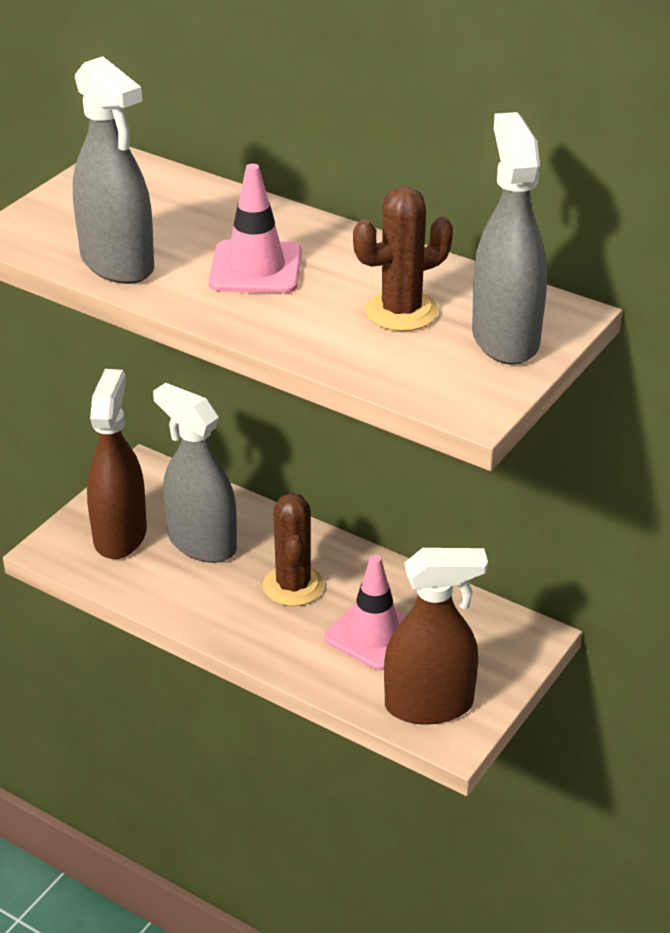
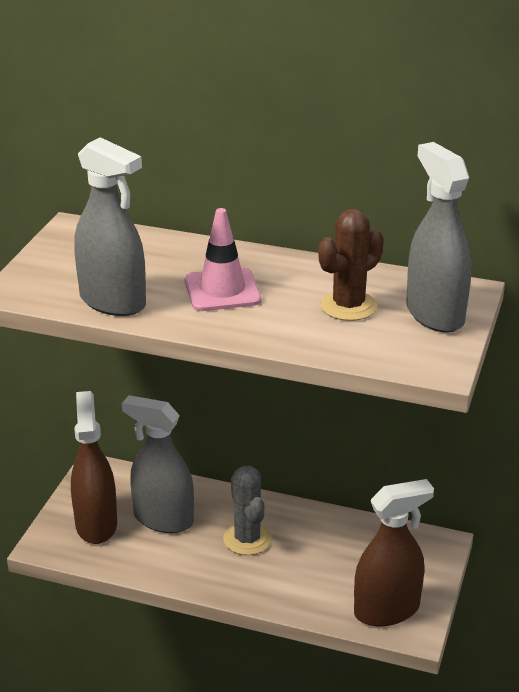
camera: 15 degrees left, 5 degrees down
(293, 586) = (247, 539): brown cactus -> grey cactus
(374, 634) = (323, 564): pink traffic cone -> none

